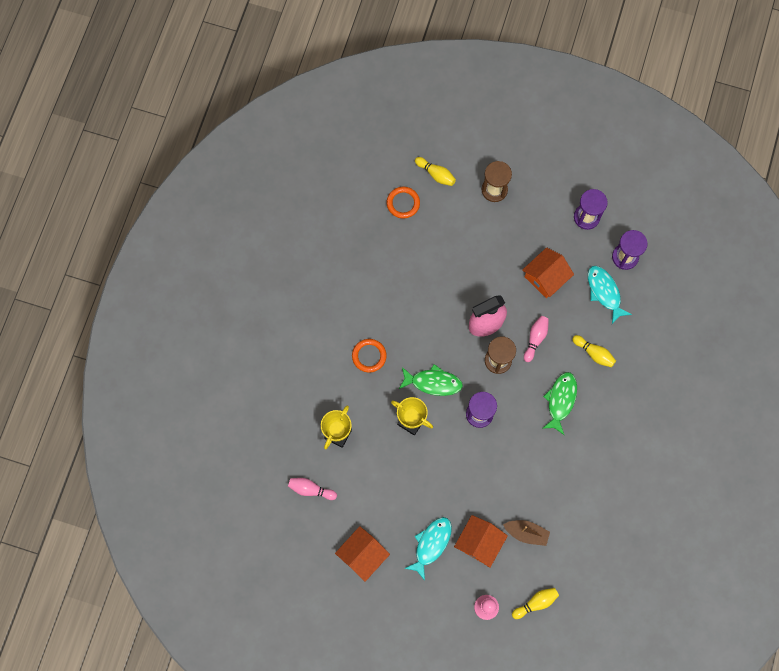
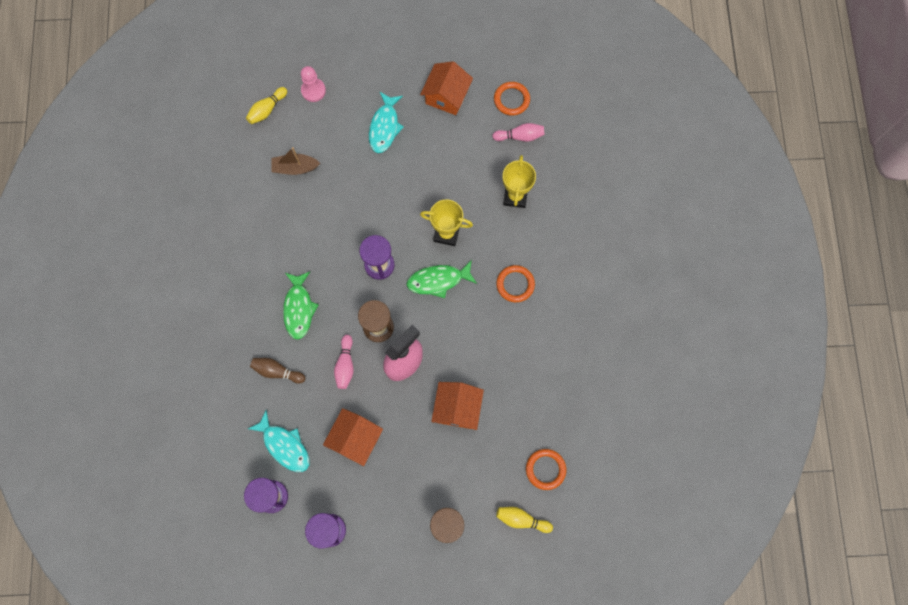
camera: 160 degrees right, 0 degrees up
(304, 529) = (511, 100): none -> orange ring
(479, 543) = (338, 144): orange house -> orange house (457, 408)
(594, 353) = (277, 371): yellow bowling pin -> brown bowling pin

